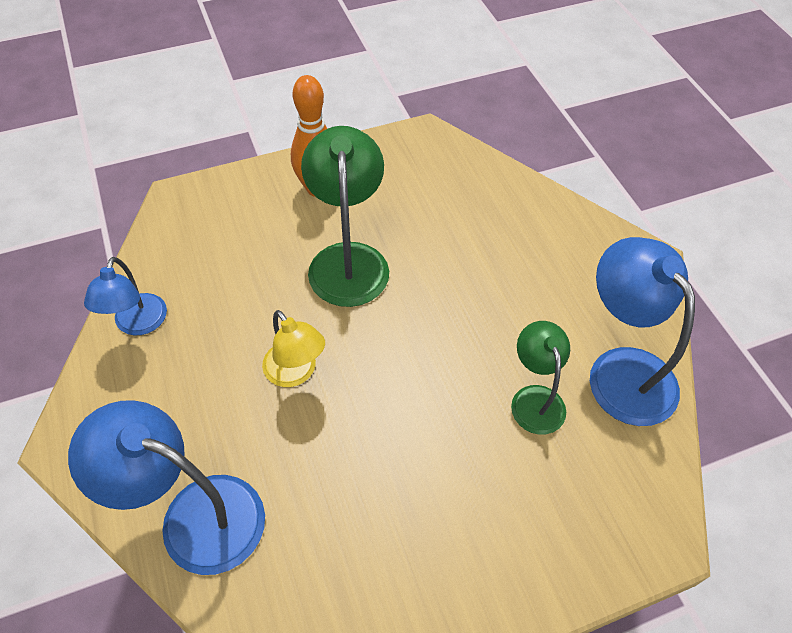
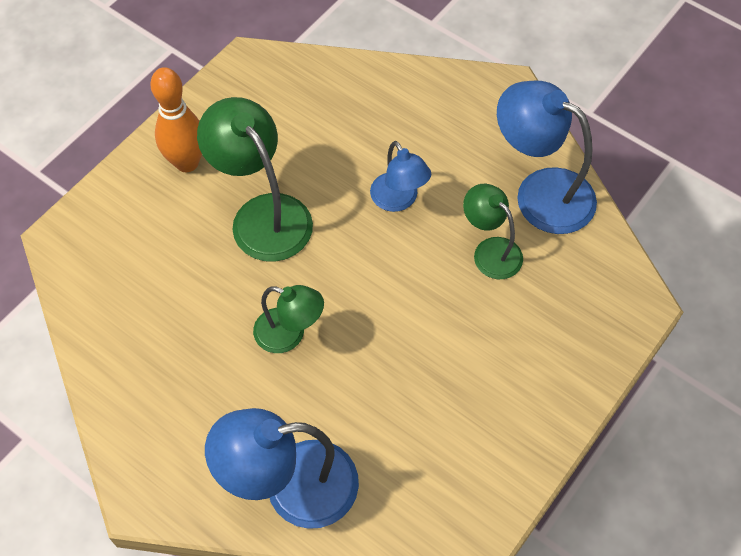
camera: 30 degrees left, 5 degrees up
(138, 324) = (120, 369): blue lamp -> blue lamp (398, 200)
(296, 373) = (289, 334): yellow lamp -> green lamp

